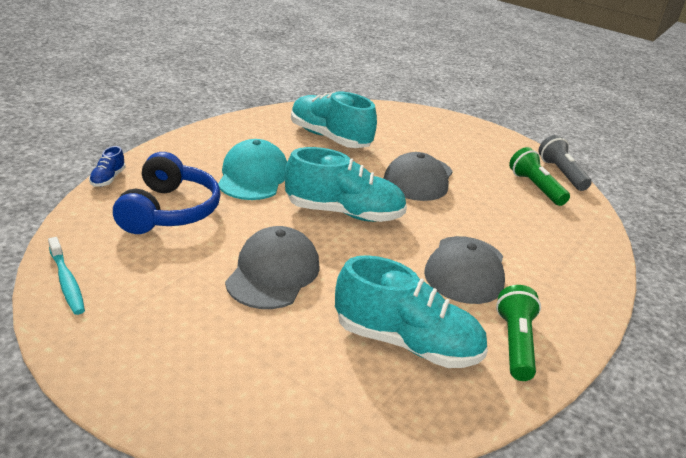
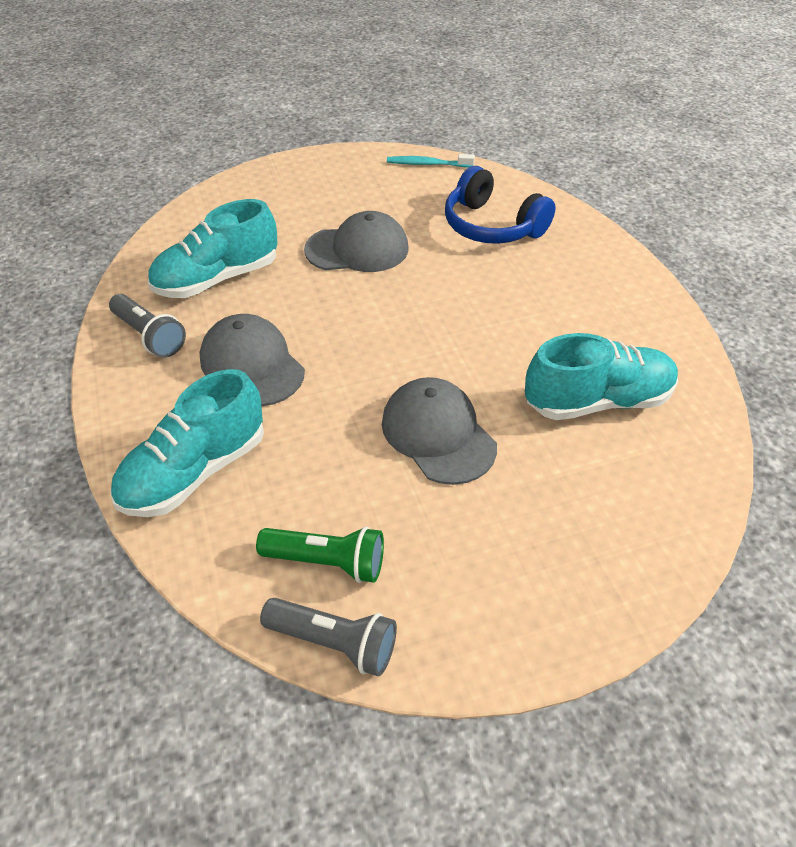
camera: 130 degrees right, 15 degrees up
(108, 179) = (572, 209): blue shoe -> none
(253, 176) = (527, 295): turquoise cap -> none
(273, 273) = (357, 249): grey cap -> grey cap turned 60 degrees counterclockwise
(344, 213) = (410, 329): turquoise shoe -> turquoise shoe (195, 471)
(515, 343) = (149, 336): green flashlight -> grey flashlight

